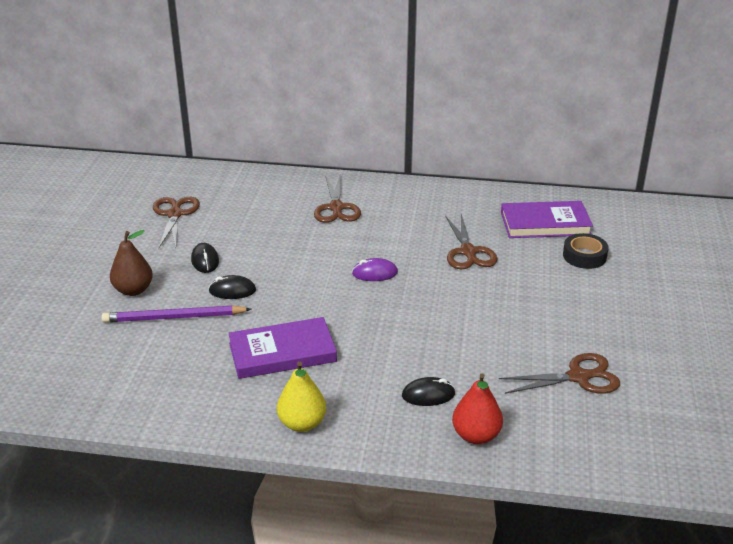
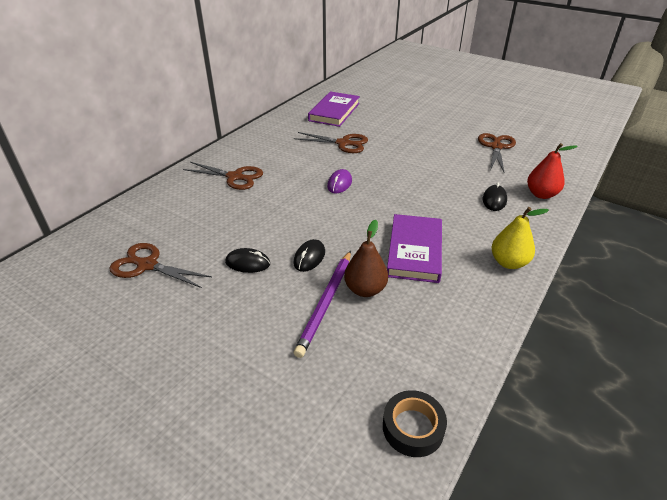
camera: 65 degrees left, 5 degrees up
(133, 290) = (258, 323): brown pear -> brown pear (365, 289)
(584, 256) = (379, 111): black tape -> black tape (413, 427)

